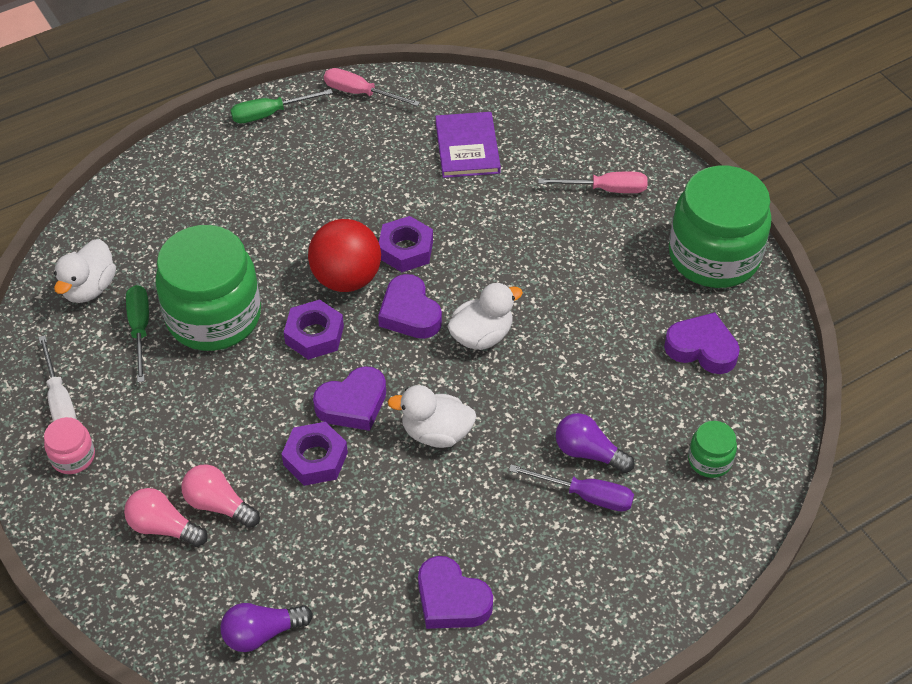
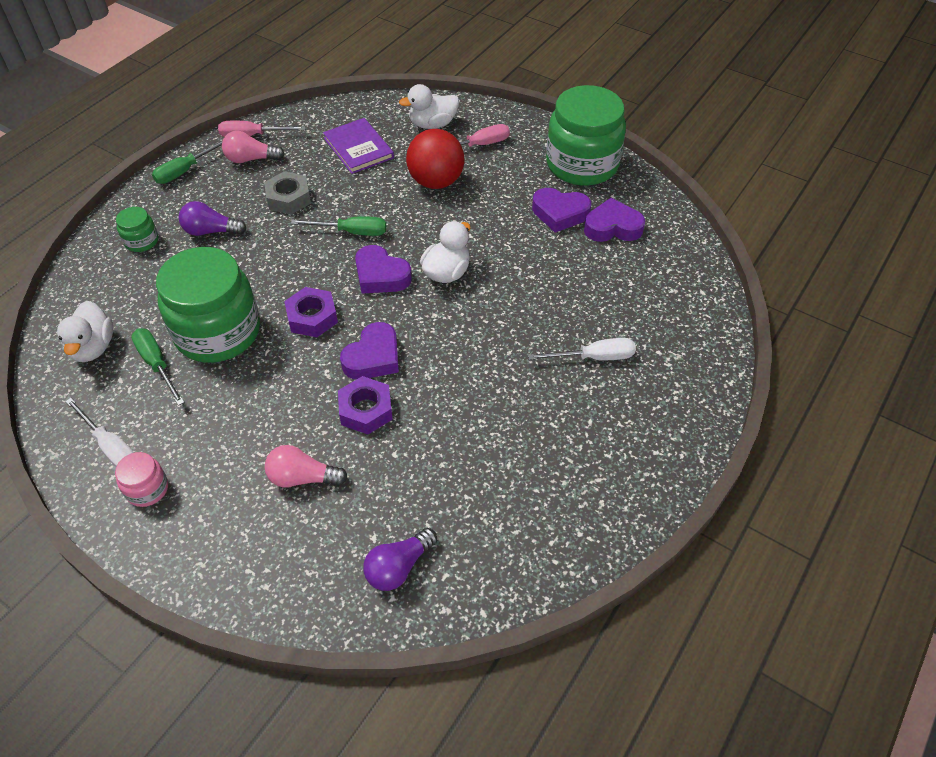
camera: 25 degrees left, 0 degrees up
(164, 527) = (263, 515): pink light bulb -> pink light bulb (251, 159)
(346, 278) = (315, 267): red ball -> red ball (436, 182)
(360, 185) = (289, 198): none -> grey nut
(406, 250) = (351, 232): purple nut -> green screwdriver
(436, 433) = (453, 354): white duck -> white duck (432, 124)
(451, 600) = (539, 475): purple heart -> purple heart (560, 213)
(585, 495) = (594, 357): purple screwdriver -> white screwdriver
(588, 452) = (577, 326): purple light bulb -> purple light bulb (211, 231)
(709, 460) = (666, 299): green jar -> green jar (141, 241)

